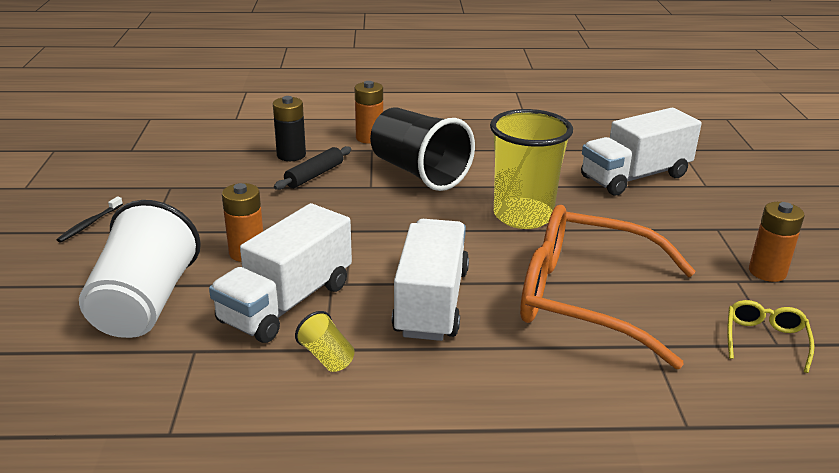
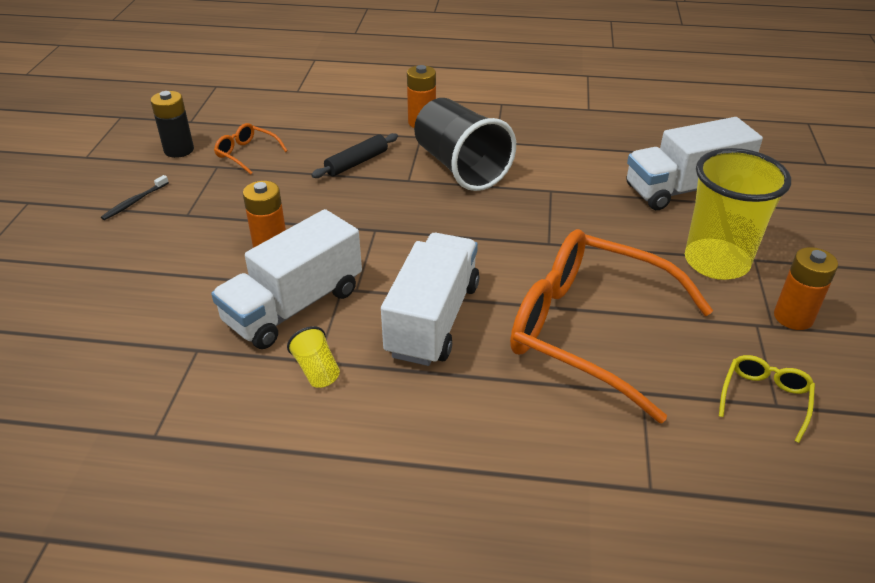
camera: 10 degrees right, 10 degrees up
(144, 304) = (164, 295): white cup -> none
(199, 174) = (247, 154): none -> orange glasses
(291, 155) = (340, 138): black battery -> black battery (179, 150)
(523, 216) = (552, 227): yellow cup -> yellow cup (716, 262)

